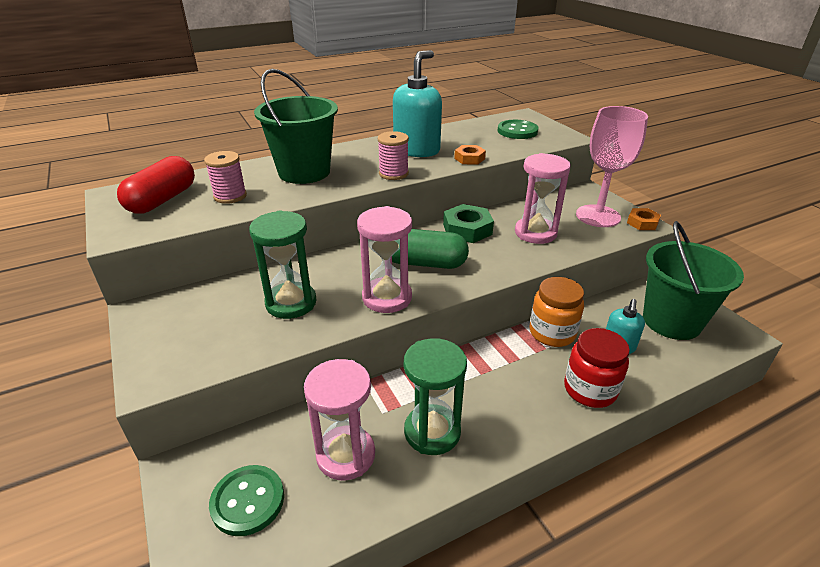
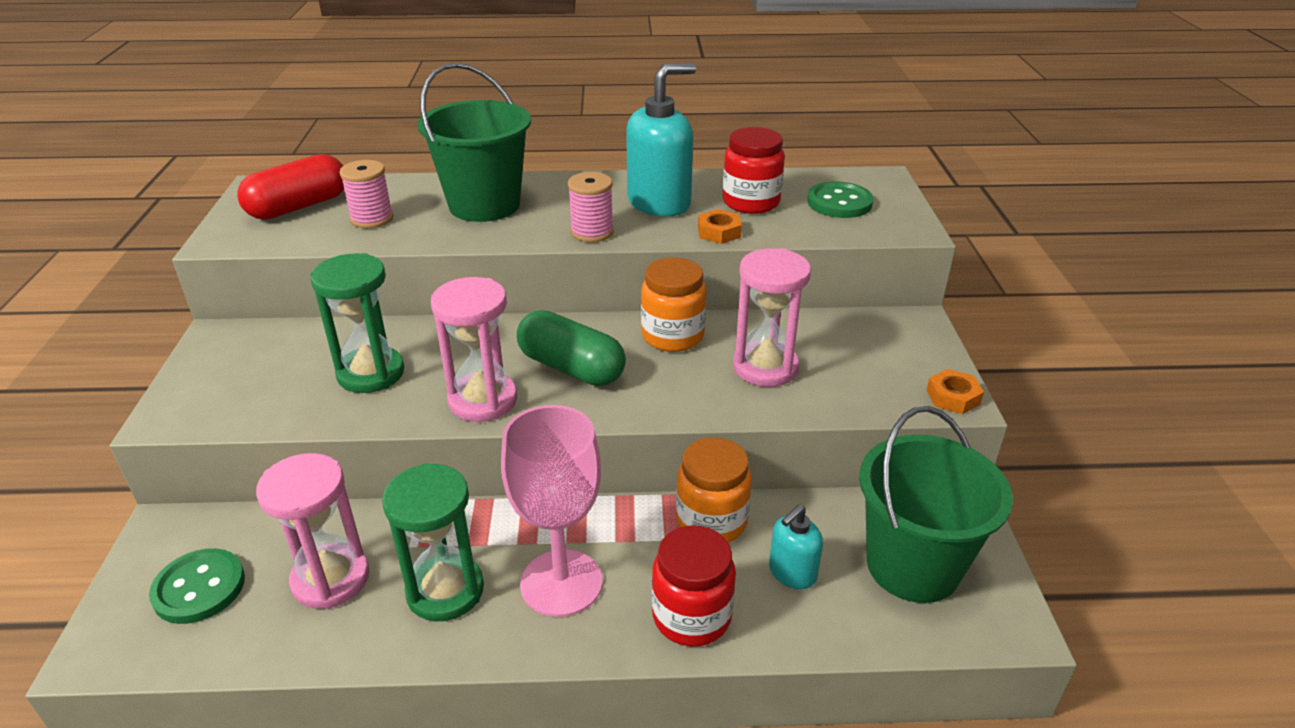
camera: 25 degrees right, 0 degrees up
(467, 229) = (672, 336): green nut -> orange jar
(469, 140) = (751, 202): none -> red jar
(598, 216) = (890, 367): pink goblet -> pink goblet (561, 583)

